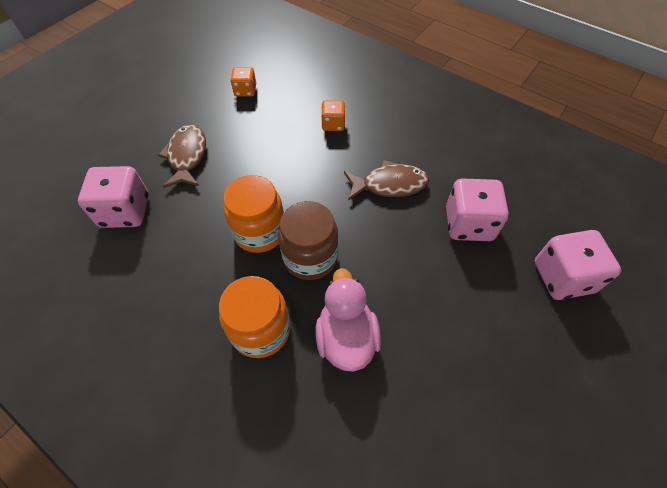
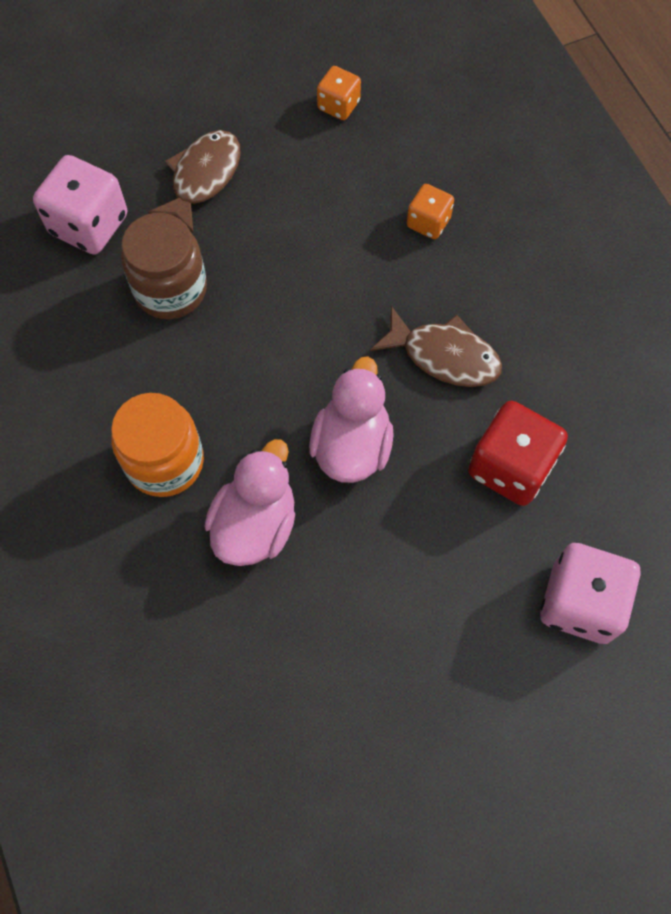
camera: 30 degrees right, 10 degrees up
(259, 232) = (234, 336): orange jar -> none
(310, 257) = (275, 403): brown jar -> brown jar (170, 289)
(373, 258) = (352, 445): none -> pink duck
(468, 224) = (510, 467): pink dice -> red dice

